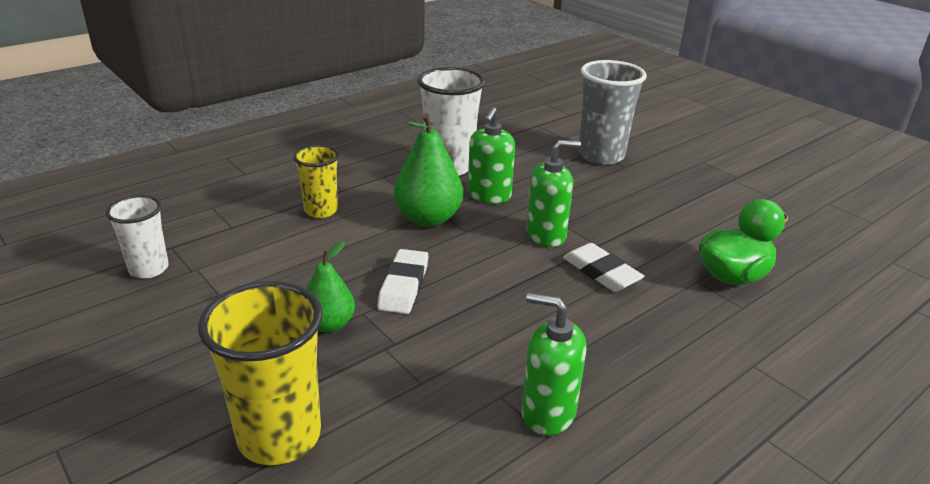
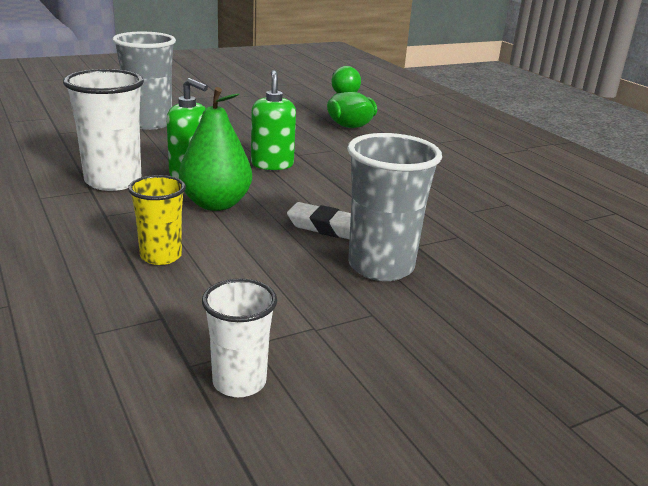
camera: 80 degrees left, 5 degrees down
(279, 436) = (526, 298): yellow cup -> none
(329, 324) = (381, 266): green pear -> grey cup
(547, 413) = (487, 200): green soap dispenser -> none
(601, 272) = (332, 157): white eraser -> none

